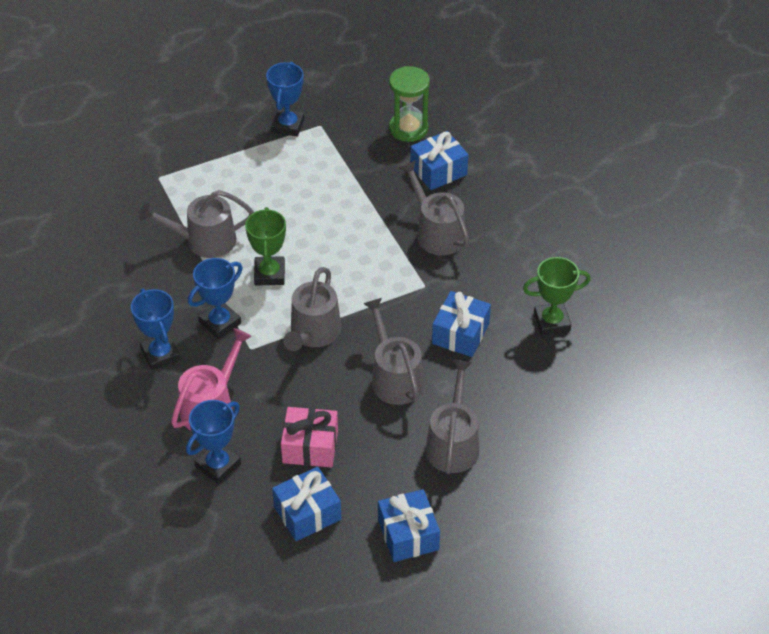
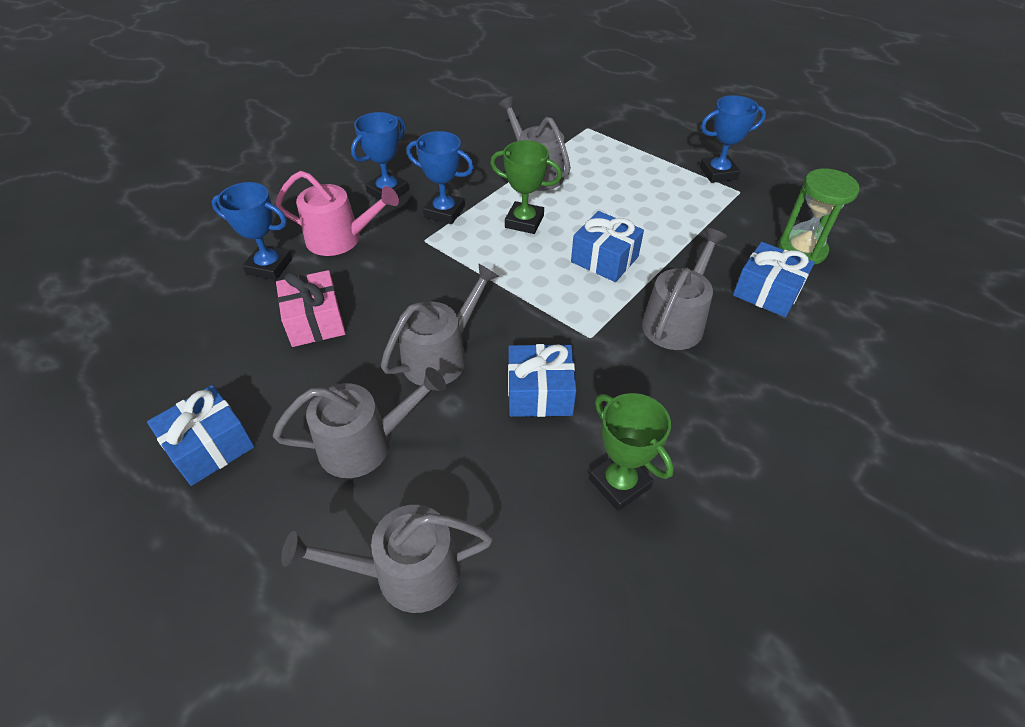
camera: 65 degrees right, 0 degrees up
(269, 274) = (524, 221): green trophy -> green trophy turned 45 degrees clockwise
(307, 513) = (224, 348): blue gift -> blue gift (604, 259)
(313, 333) = (468, 274): grey watering can -> grey watering can (406, 573)

